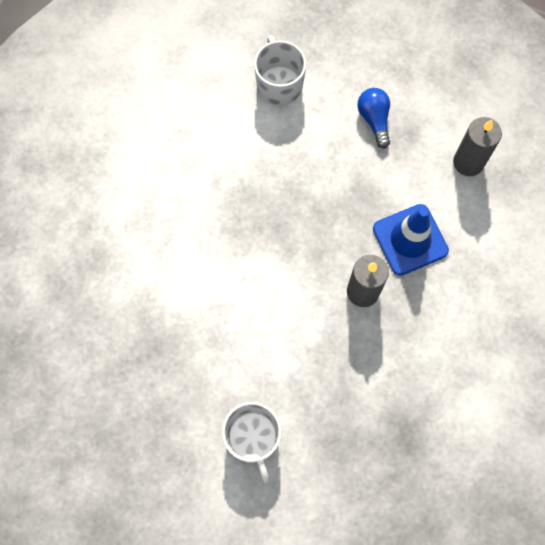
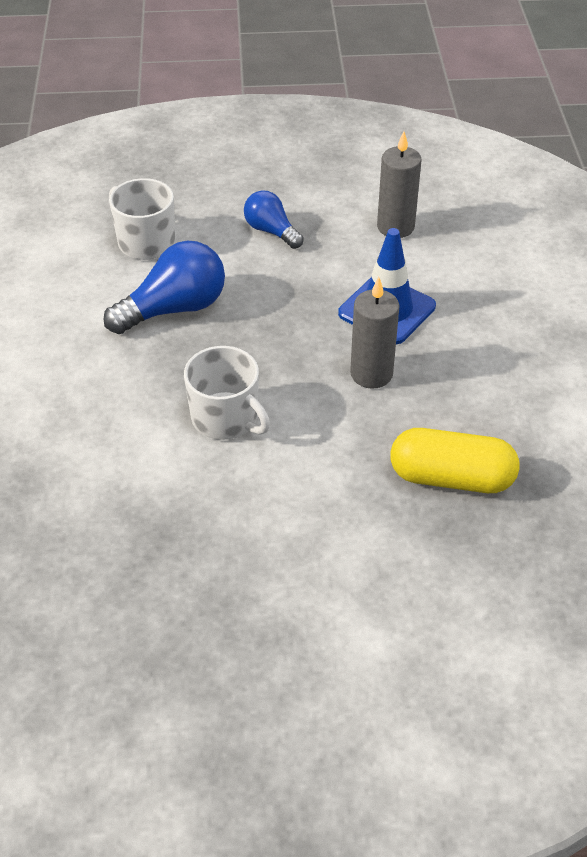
camera: 30 degrees left, 25 degrees down
(253, 438) = (351, 568): white mug -> white mug (226, 418)
(264, 161) = (174, 309): none -> blue light bulb
(360, 407) = (451, 478): none -> yellow capsule

